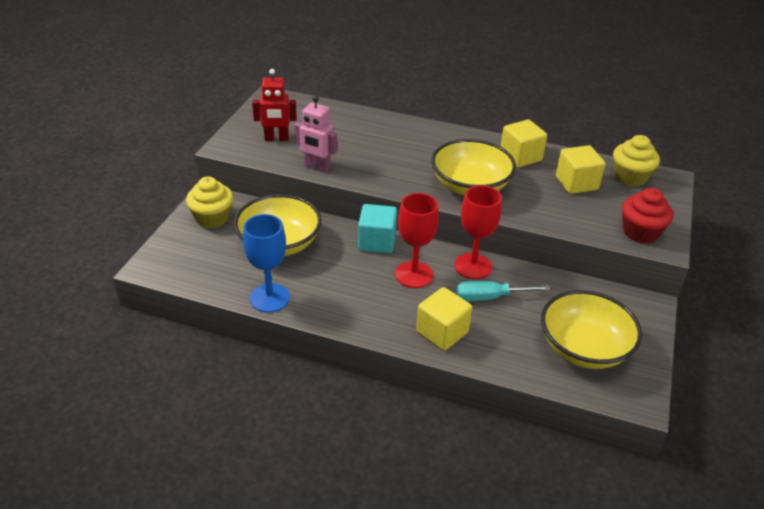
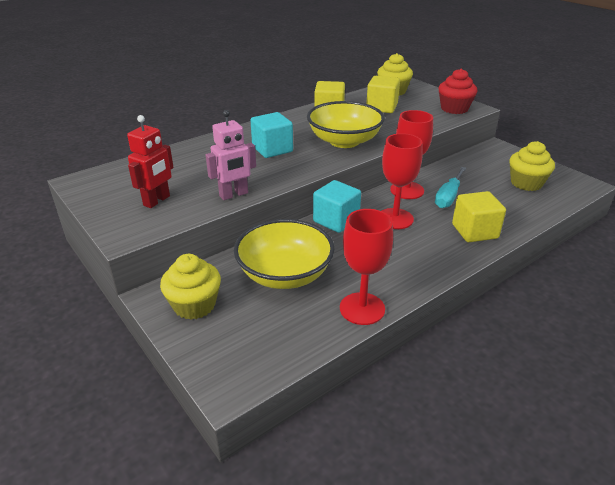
camera: 55 degrees left, 5 degrees down
(269, 298) = (362, 308): blue goblet -> red goblet
(409, 155) = (272, 149): none -> turquoise cube
(584, 348) = (526, 183): yellow bowl -> yellow cupcake

